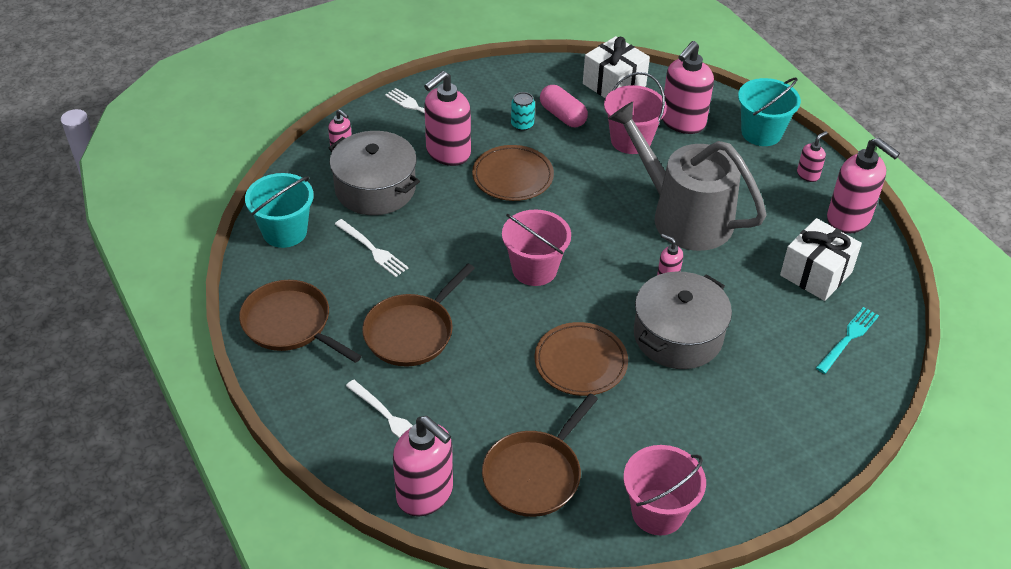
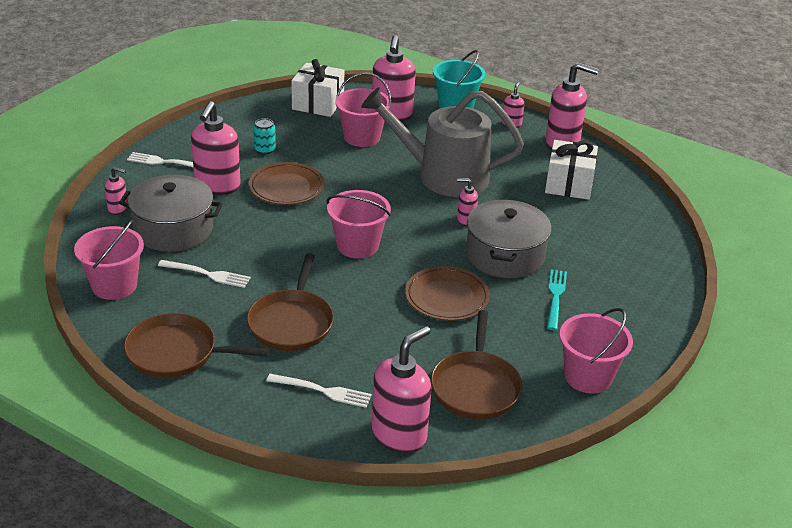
camera: 30 degrees left, 10 degrees down
(284, 231) = (114, 285): turquoise bucket -> pink bucket
(425, 494) = (399, 434): pink soap dispenser -> pink soap dispenser turned 60 degrees counterclockwise
(562, 116) = (293, 135): pink capsule -> none
(848, 338) = (624, 217): turquoise fork -> turquoise fork (555, 297)

